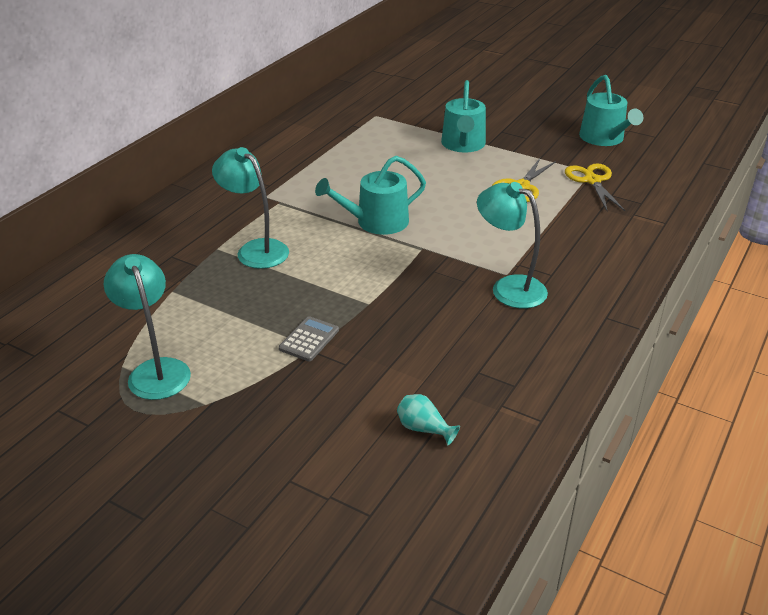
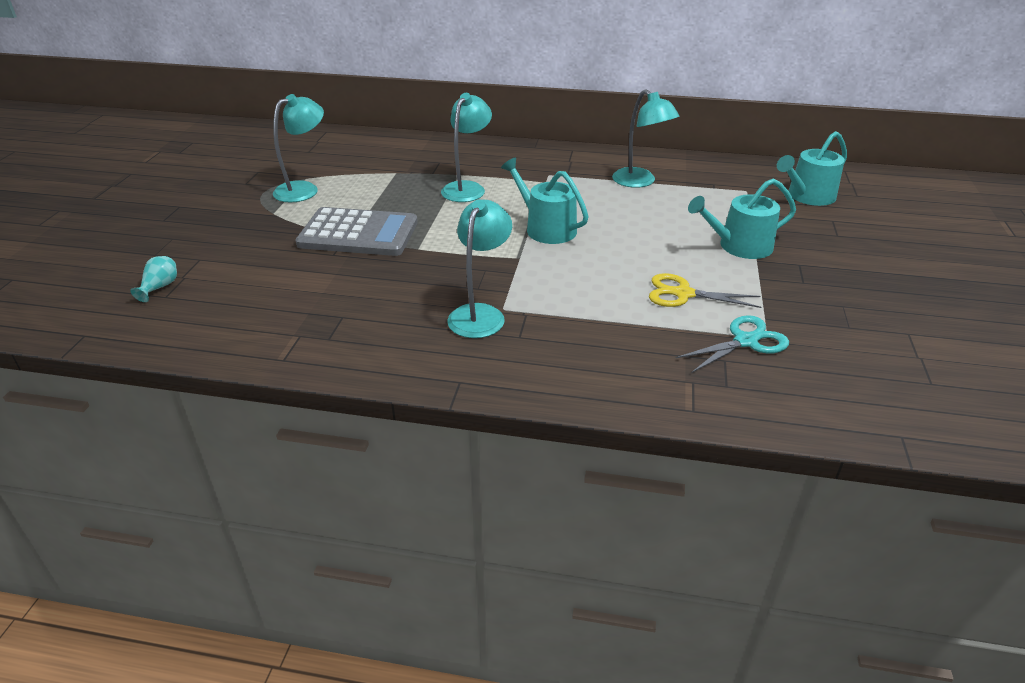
camera: 70 degrees right, 0 degrees up
(309, 339) = (358, 233): grey calculator -> grey calculator, size x2.26
(321, 155) = (640, 182): none -> turquoise lamp
(424, 429) = (261, 302): turquoise vase -> turquoise vase (160, 287)
(592, 181) = (745, 341): yellow scissors -> turquoise scissors
(604, 139) = (869, 339): turquoise watering can -> turquoise watering can (807, 196)

